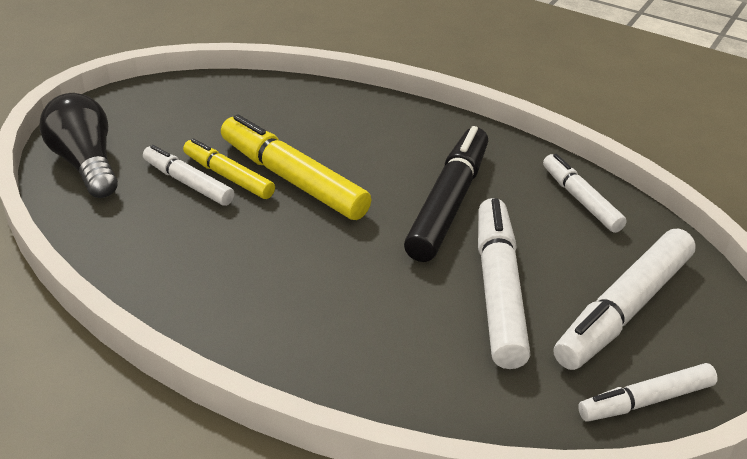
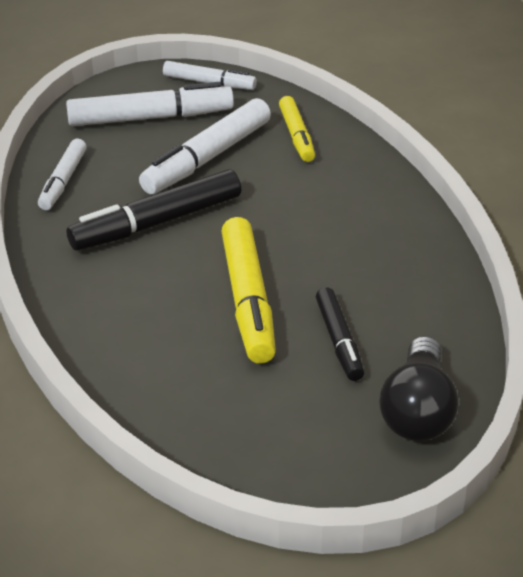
camera: 140 degrees left, 0 degrees up
(188, 183) = (339, 341): white marker -> black marker
(228, 176) = (299, 330): yellow marker -> yellow marker (296, 136)

